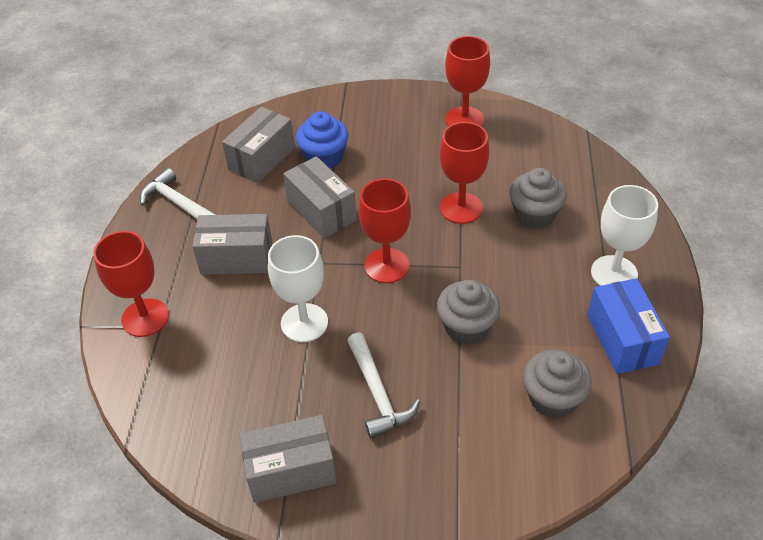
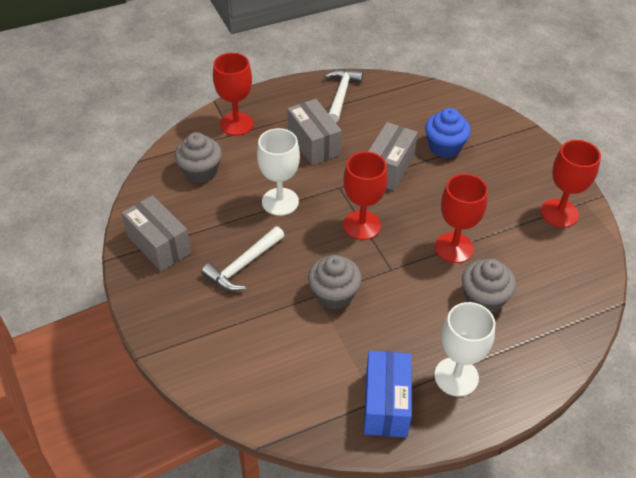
camera: 60 degrees right, 0 degrees up
(262, 159) = (415, 115): grey box -> none
(553, 398) = (297, 373): grey cupcake -> grey cupcake (200, 172)
(622, 339) = (386, 404): blue box -> blue box turned 45 degrees counterclockwise

